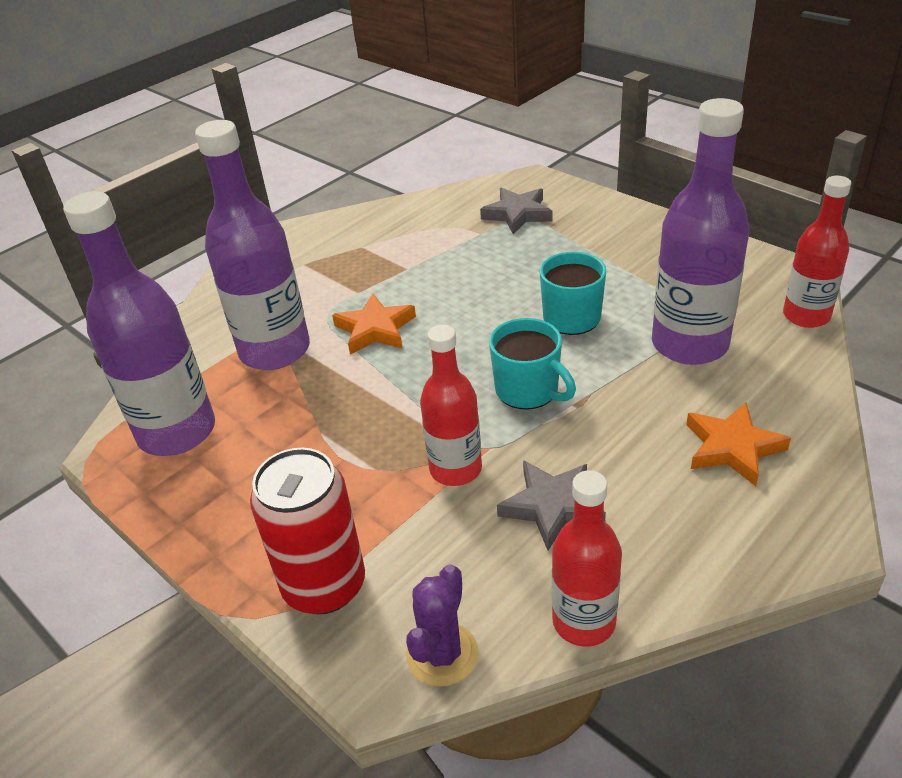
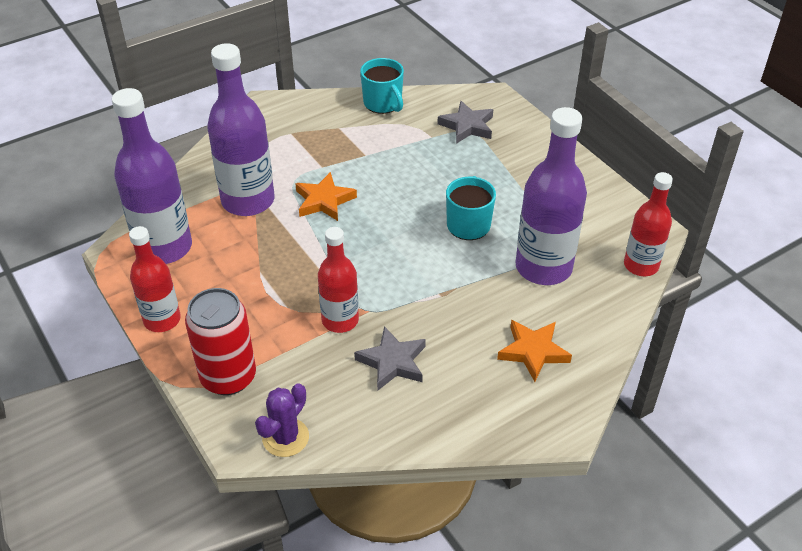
camera: 10 degrees right, 5 degrees up
(528, 390) = (413, 275): turquoise mug -> turquoise mug (383, 103)
(584, 621) = (380, 440): red bottle -> red bottle (162, 320)

